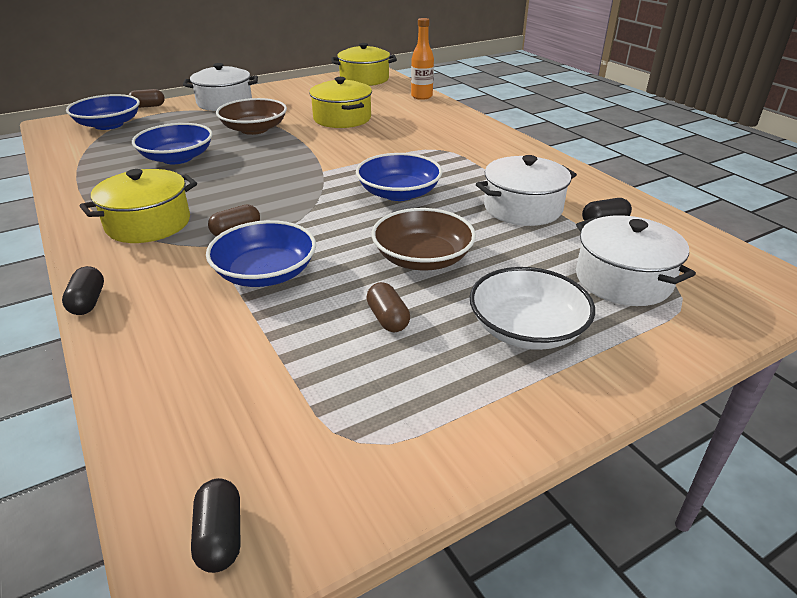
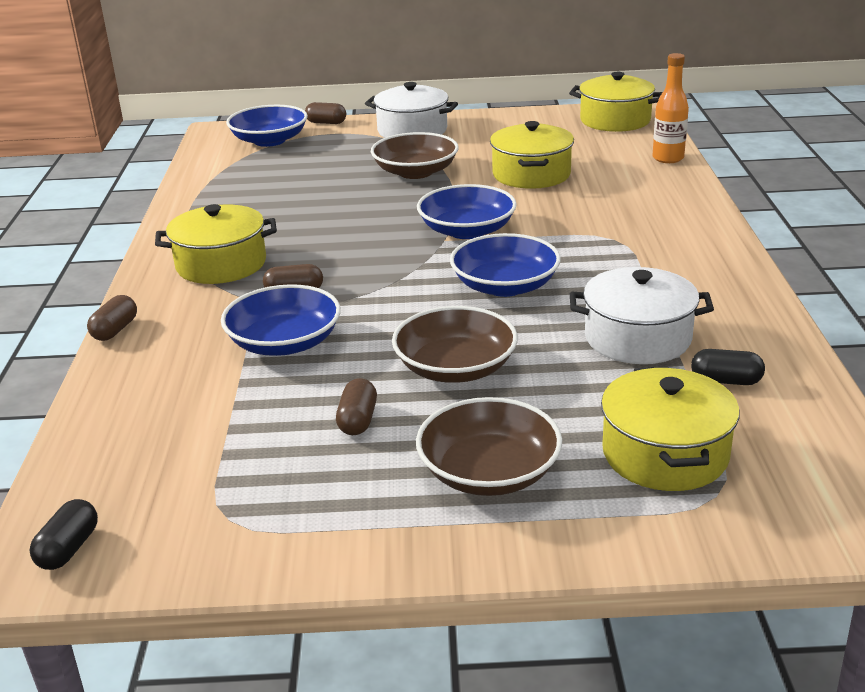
camera: 30 degrees right, 5 degrees down
(88, 302) = (115, 330): black capsule -> brown capsule
(177, 158) = (305, 194): blue bowl -> blue bowl (467, 230)
(527, 329) = (489, 472): white bowl -> brown bowl
(623, 280) = (665, 454): white pot -> yellow pot

